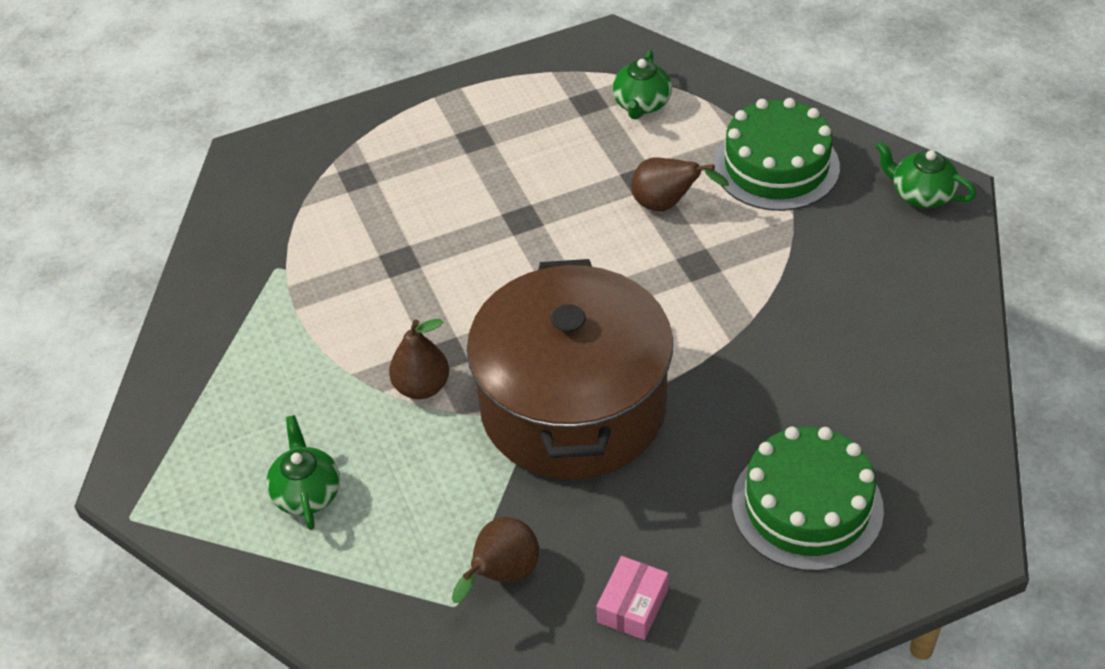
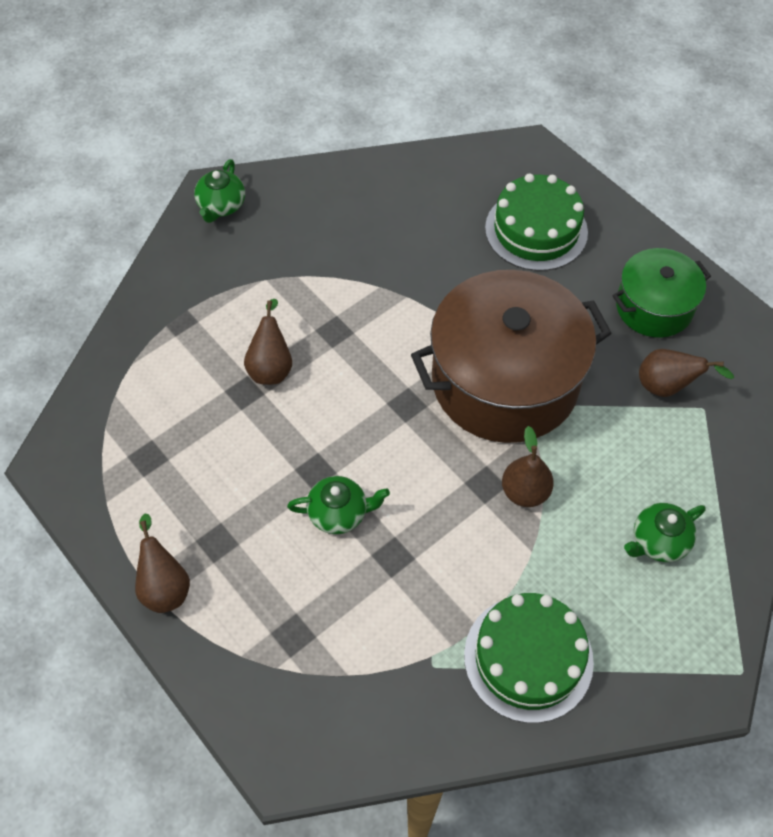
camera: 110 degrees left, 10 degrees up
(447, 101) = (165, 586): none -> brown pear
(633, 606) = (654, 307): pink box -> green pot
(641, 104) = (144, 414): green teapot -> green teapot (339, 513)
(776, 166) = (207, 300): green cake -> green cake (528, 658)

